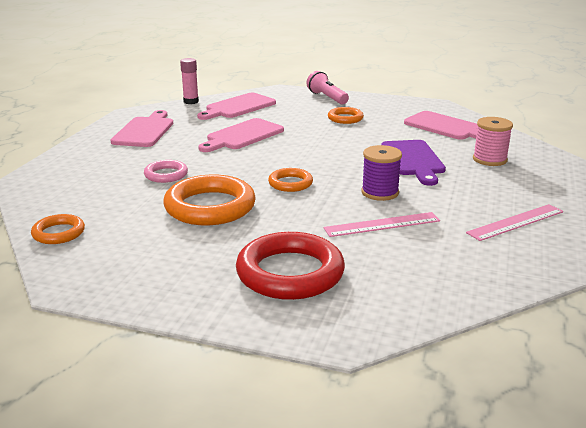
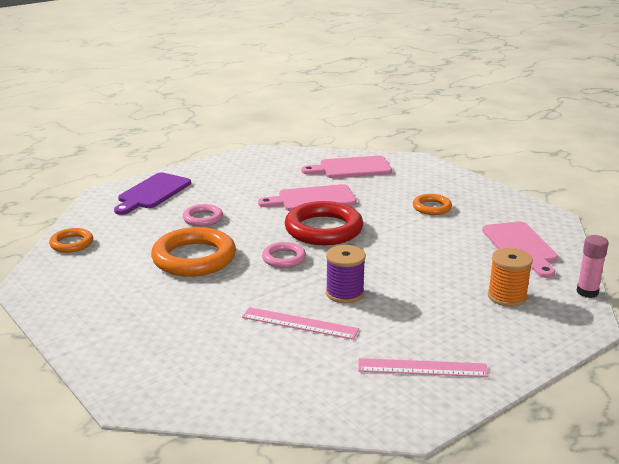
camera: 35 degrees right, 0 degrees up
(145, 131) = (243, 172): pink cutting board -> none
(191, 101) = (319, 152): pink glue stick -> pink glue stick (587, 292)
(290, 183) = (284, 258): orange ring -> pink ring
(290, 273) = (169, 335): red ring -> red ring (323, 229)
(327, 98) = (449, 180): pink flashlight -> none
(413, 160) = (427, 271): purple cutting board -> purple cutting board (152, 193)
(489, 159) = (507, 296): pink spool -> orange spool

